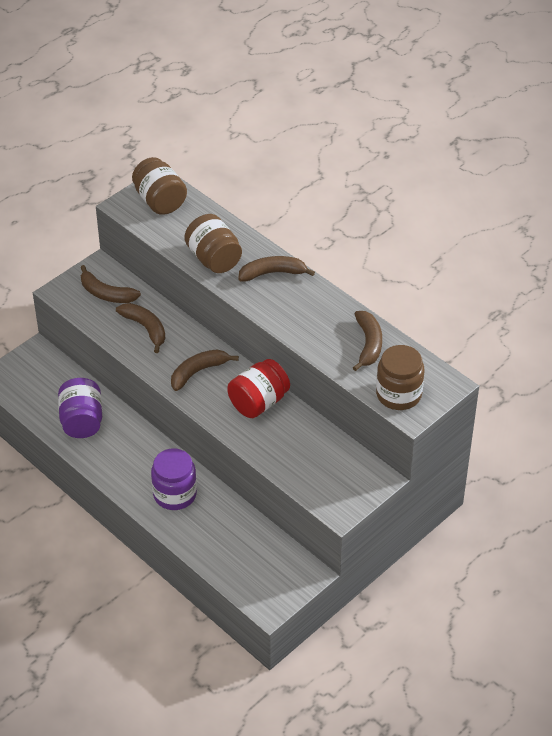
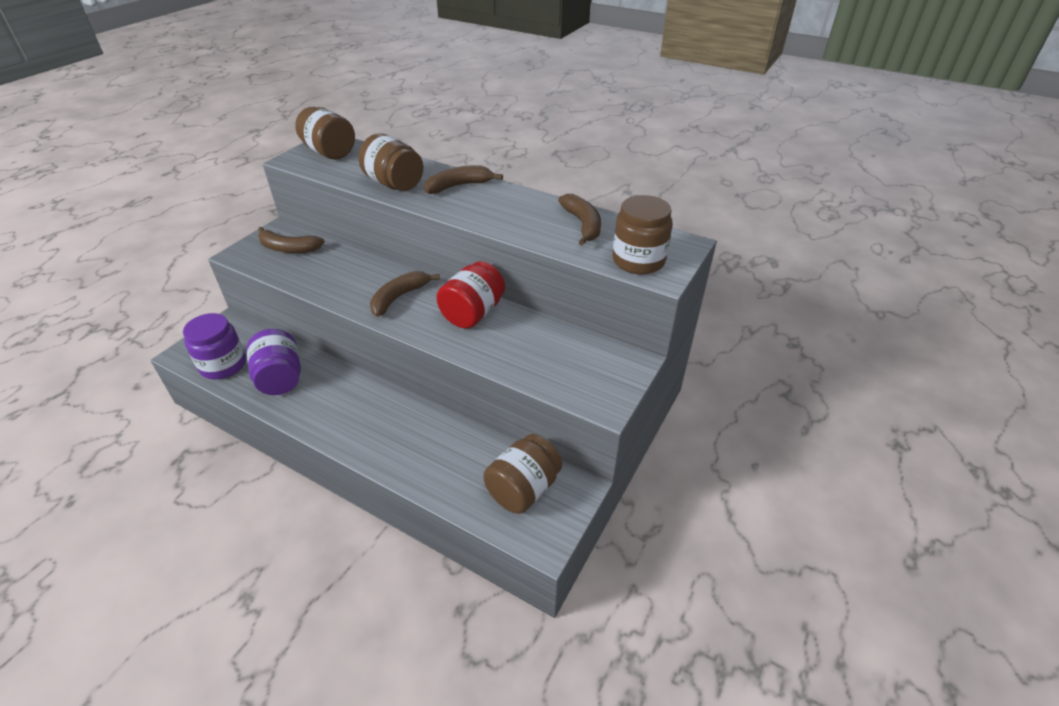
camera: 15 degrees left, 5 degrees down
(145, 328) = (334, 270): brown banana -> none
(175, 494) = (397, 432): purple jar -> purple jar (223, 365)
(265, 564) = (523, 489): none -> brown jar

